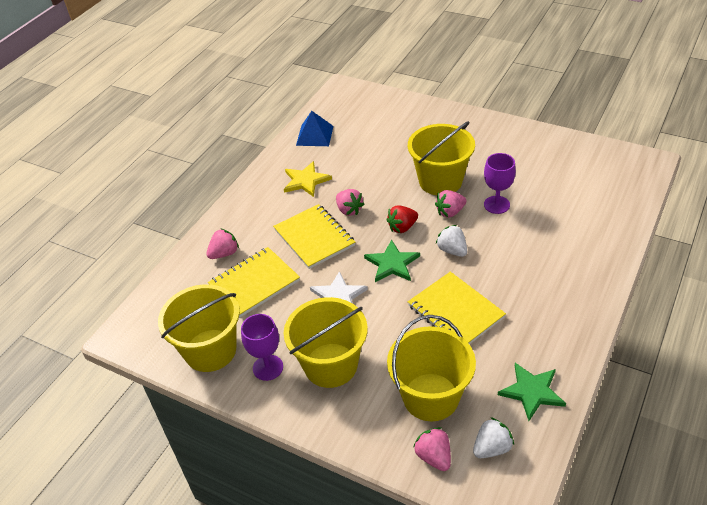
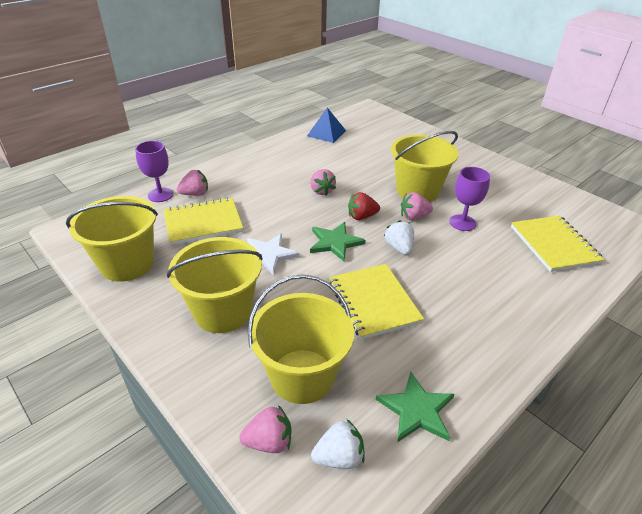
camera: 15 degrees right, 5 degrees down
(268, 367) = (165, 294): purple goblet -> purple goblet (160, 195)
(305, 181) = (298, 161): yellow star -> none
(314, 238) = (278, 203): yellow notebook -> yellow notebook (554, 245)
(434, 456) = (269, 441): pink strawberry -> pink strawberry turned 90 degrees clockwise

